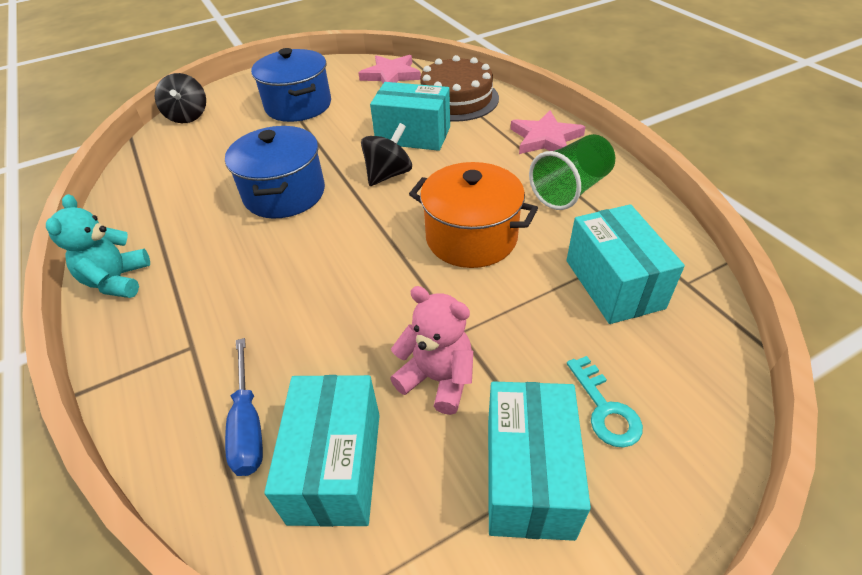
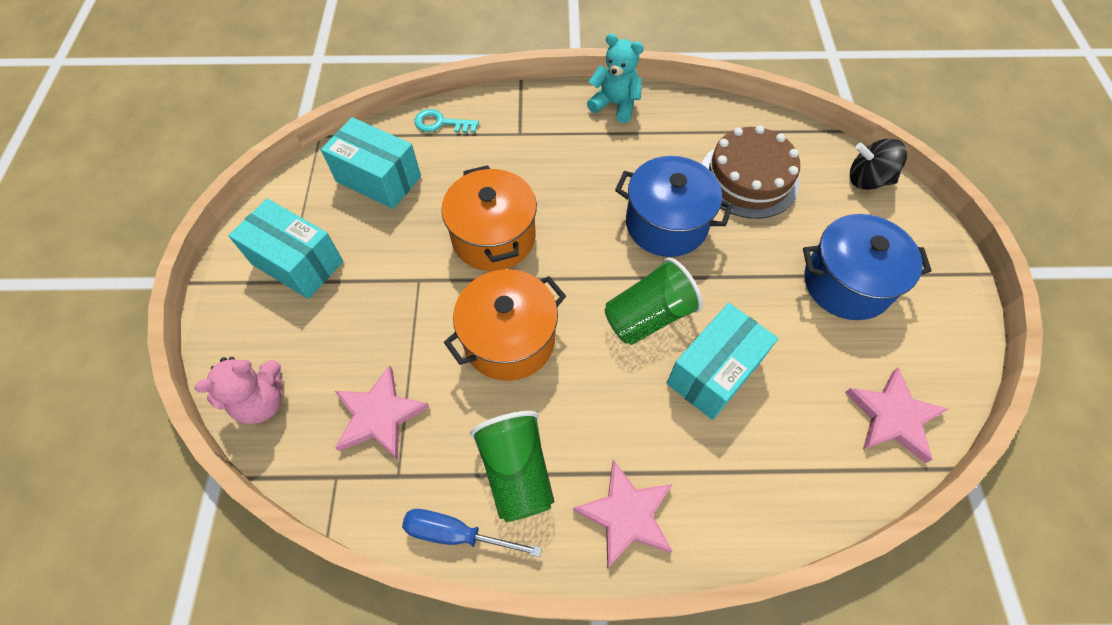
camera: 115 degrees right, 15 degrees up
(248, 425) = (437, 148): blue screwdriver -> blue screwdriver (456, 534)
(366, 298) = (493, 237): none -> orange pot
(388, 174) = (648, 316): black spinning top -> green cup
(437, 379) = (393, 249): pink teddy bear -> pink teddy bear (262, 401)
(456, 99) = (781, 465): brown cake -> brown cake (748, 178)
(605, 409) = (297, 329): turquoise key -> turquoise key (441, 123)
(614, 284) = (379, 415): turquoise box -> pink star

